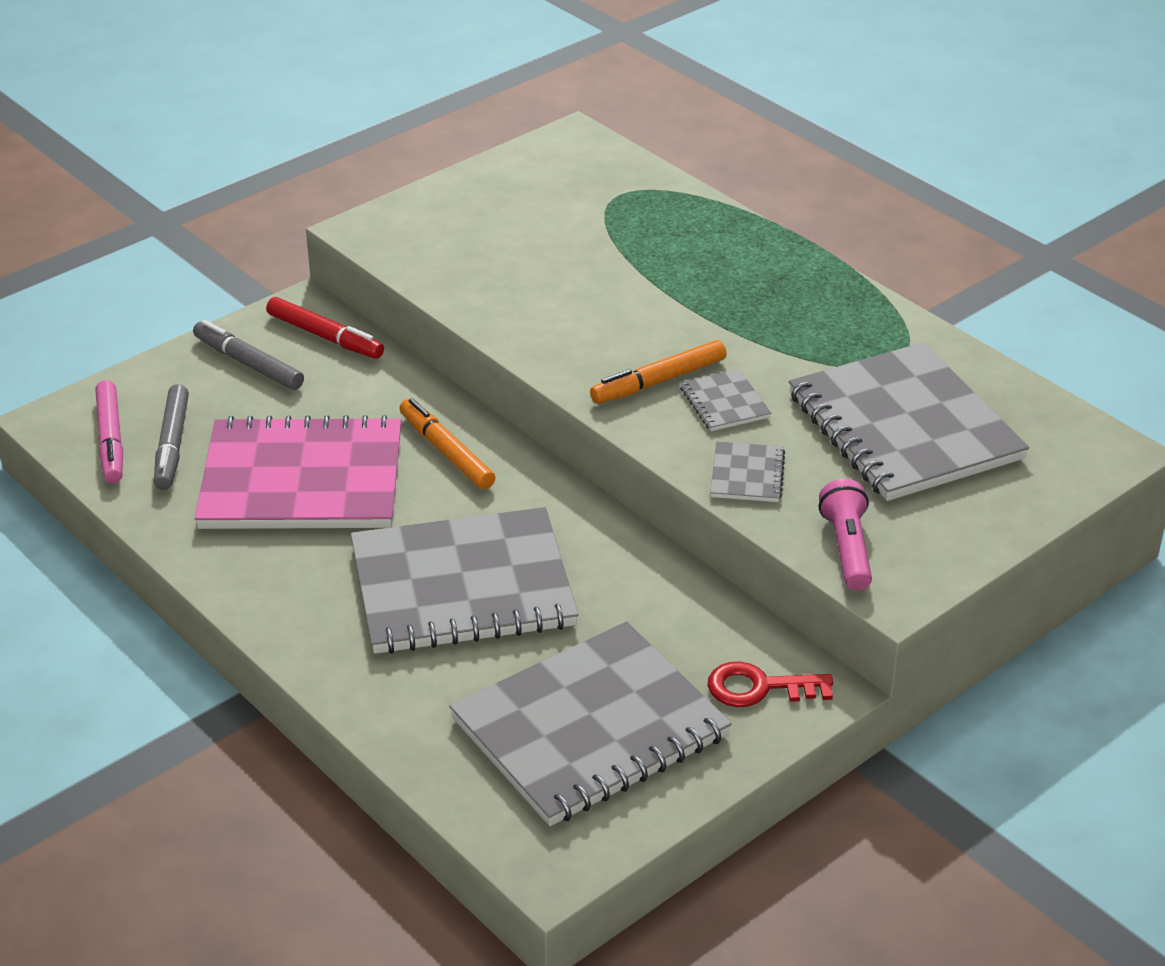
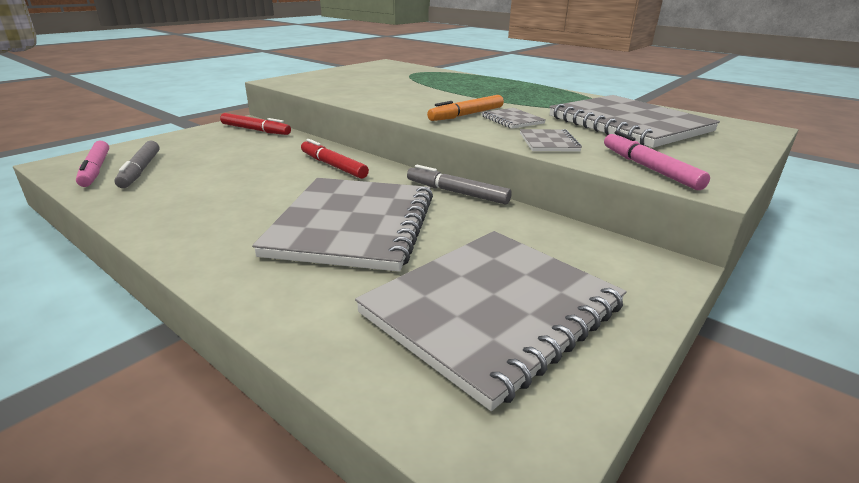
camera: 10 degrees left, 10 degrees down
(248, 364) = (205, 139): grey marker -> grey marker (456, 192)
(302, 479) = (231, 180): pink notebook -> none
(446, 452) = (333, 166): orange marker -> red marker
(462, 587) = (354, 225): grey notebook -> grey notebook turned 60 degrees counterclockwise
(760, 688) = (619, 269): red key -> none
(847, 549) = (649, 168): pink flashlight -> pink marker

